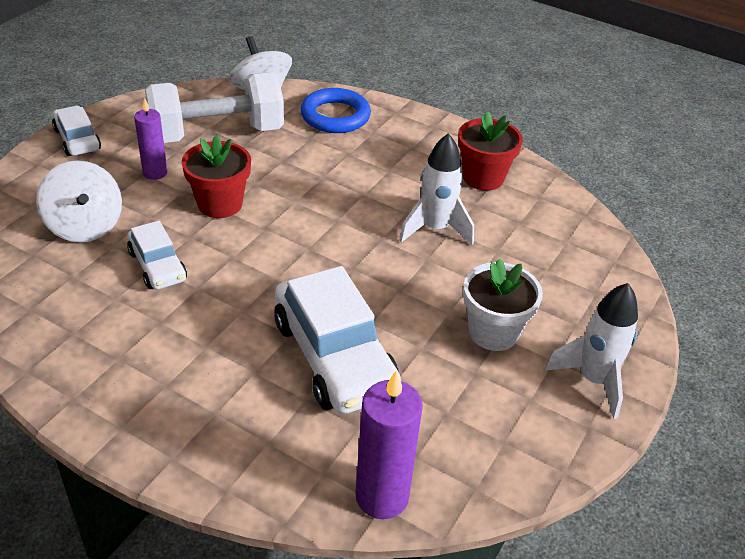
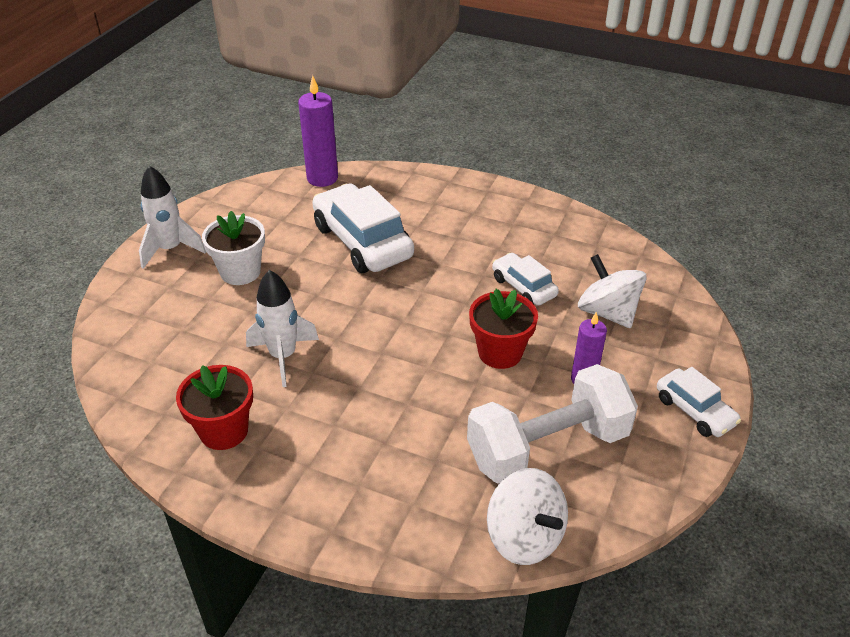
camera: 175 degrees right, 0 degrees up
(335, 116) = (412, 506): blue ring -> none

